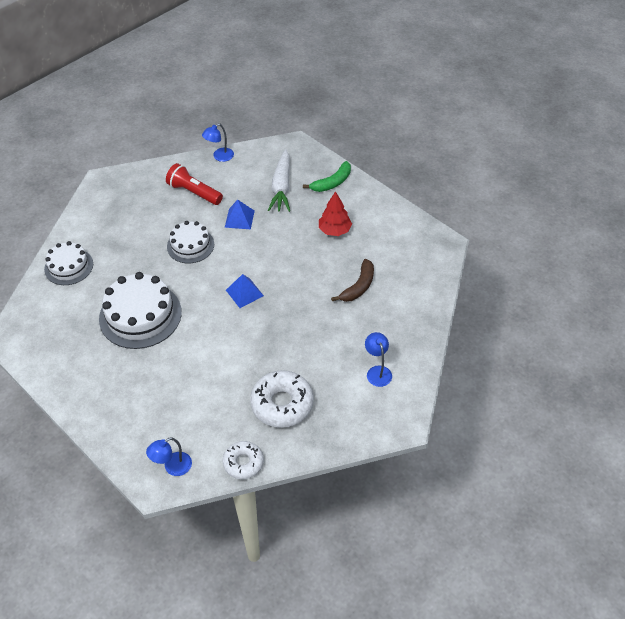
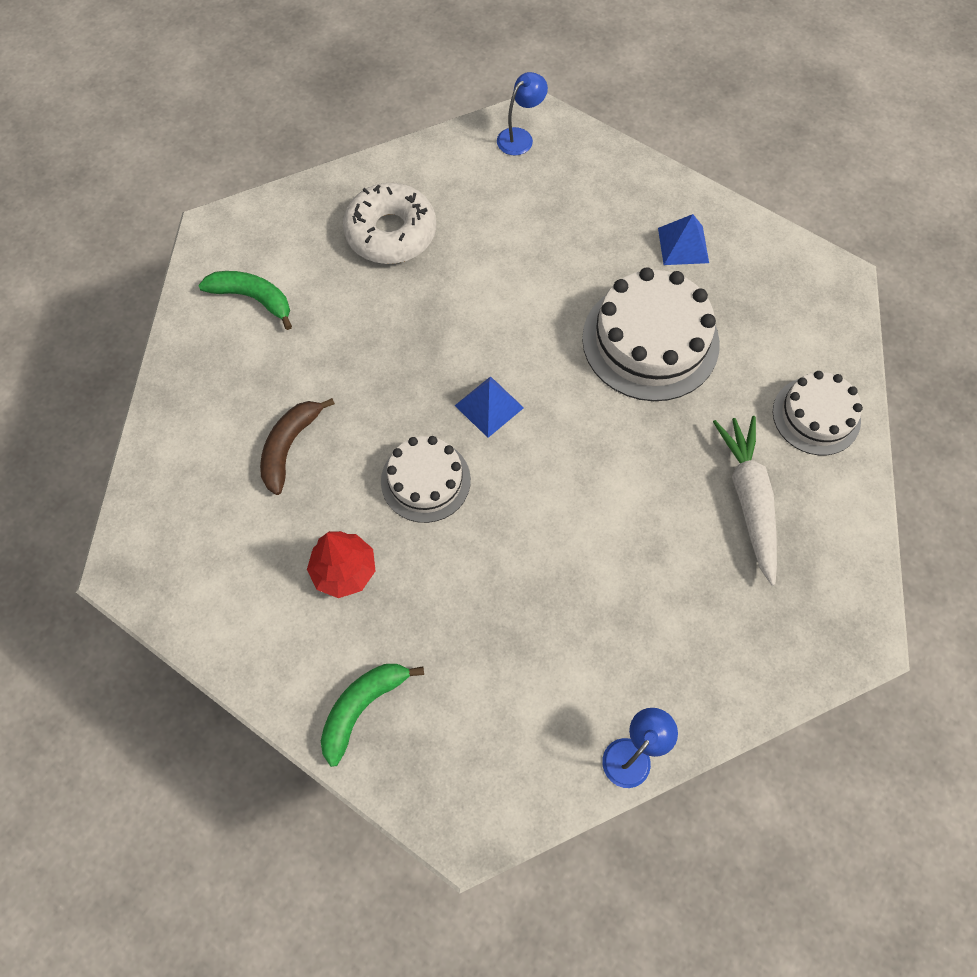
camera: 170 degrees right, 15 degrees up
(190, 245) = (615, 493): white cake -> white cake (425, 480)
(194, 192) = (654, 631): red flashlight -> none
(239, 218) = (540, 573): blue pyramid -> blue pyramid (683, 245)
(243, 463) = (429, 153): white donut -> none
(281, 187) = (471, 676): white carrot -> white carrot (748, 500)
(377, 371) = (253, 298): blue lamp -> green banana

